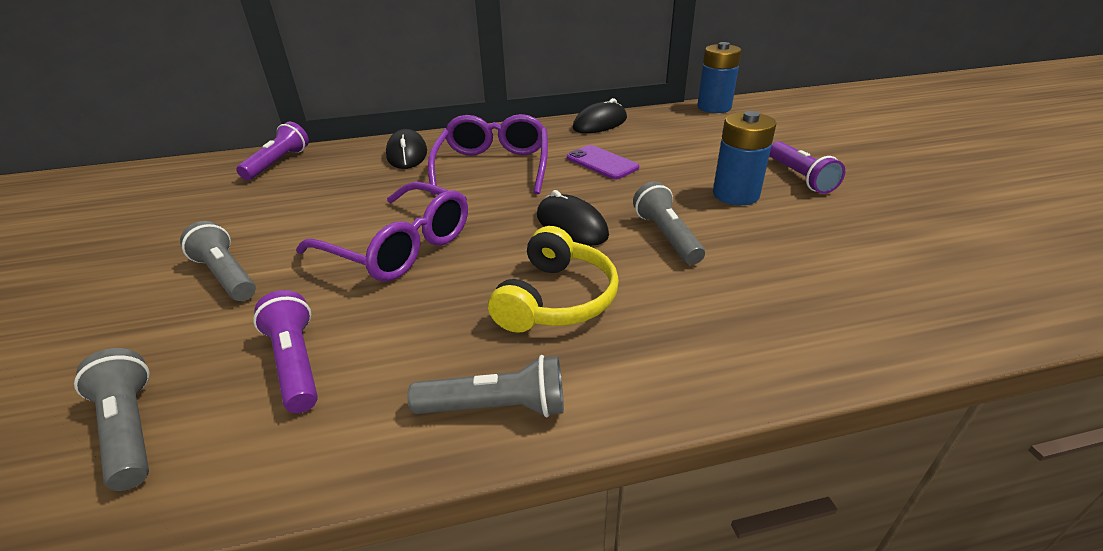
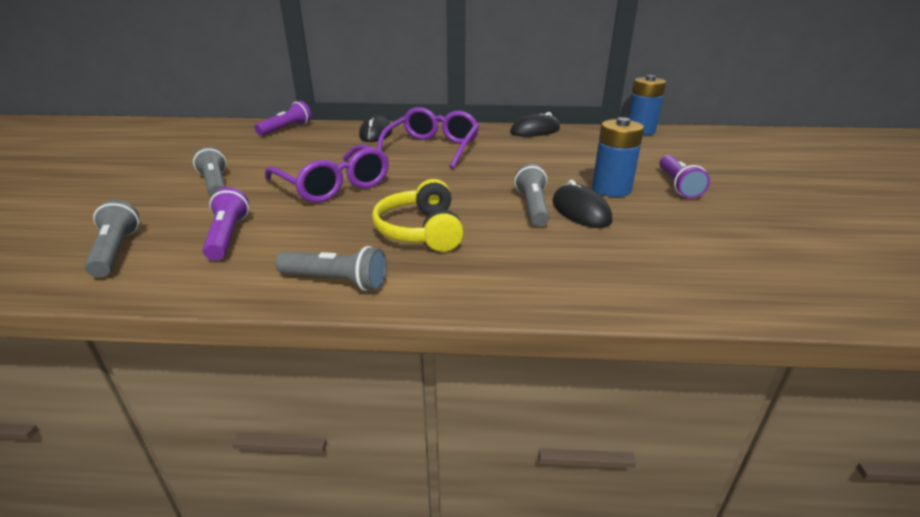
camera: 15 degrees right, 5 degrees down
(556, 299) = (420, 231): yellow headphones -> yellow headphones turned 135 degrees clockwise
(571, 225) = (464, 190): black mouse -> black mouse (580, 211)
(602, 163) = (517, 156): purple phone -> none

